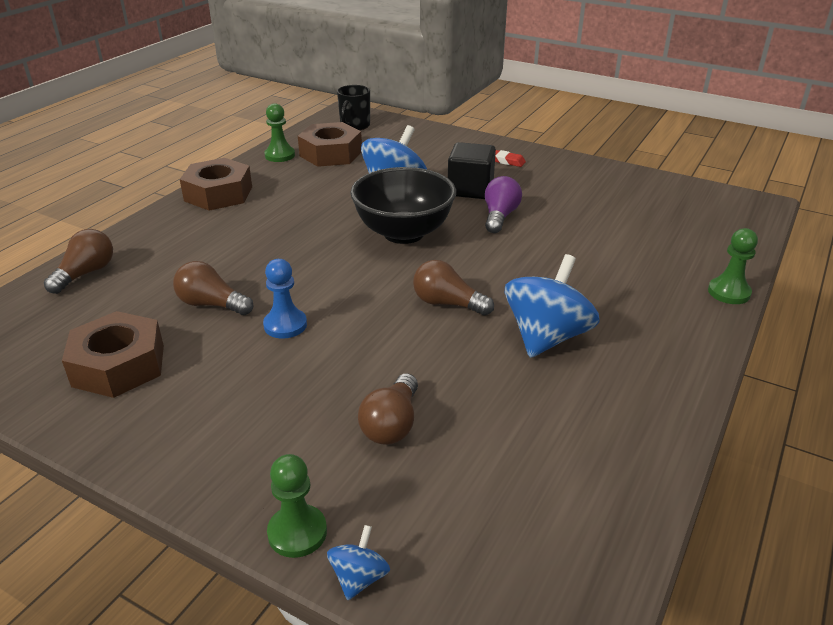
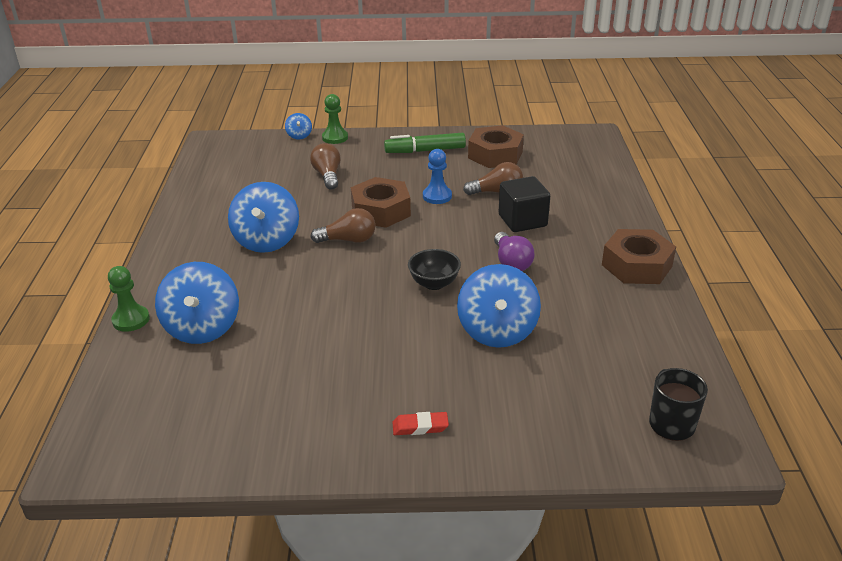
camera: 150 degrees right, 0 degrees up
(85, 273) = (602, 182): brown light bulb -> none
(194, 419) = (425, 151): none -> green marker
(280, 155) = (667, 332): green pawn -> none
(331, 153) = (622, 357): brown nut -> brown nut (380, 211)
(403, 233) = (434, 283): black bowl -> black bowl, size x0.54
(470, 189) = (421, 359): black cube -> black cube (522, 221)
(499, 216) = (365, 332): purple light bulb -> purple light bulb (511, 262)
(650, 263) = (202, 328): none -> blue spinning top

